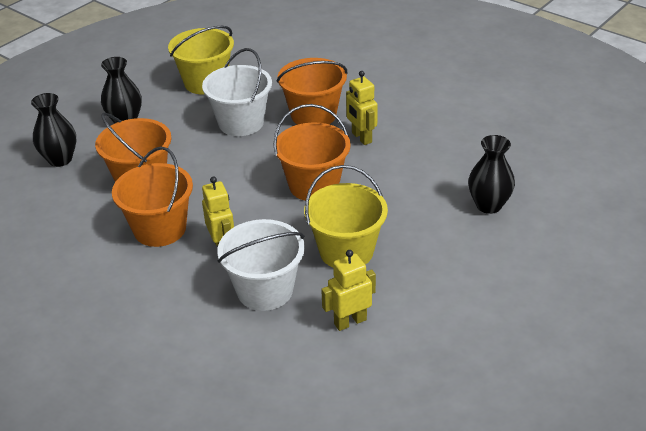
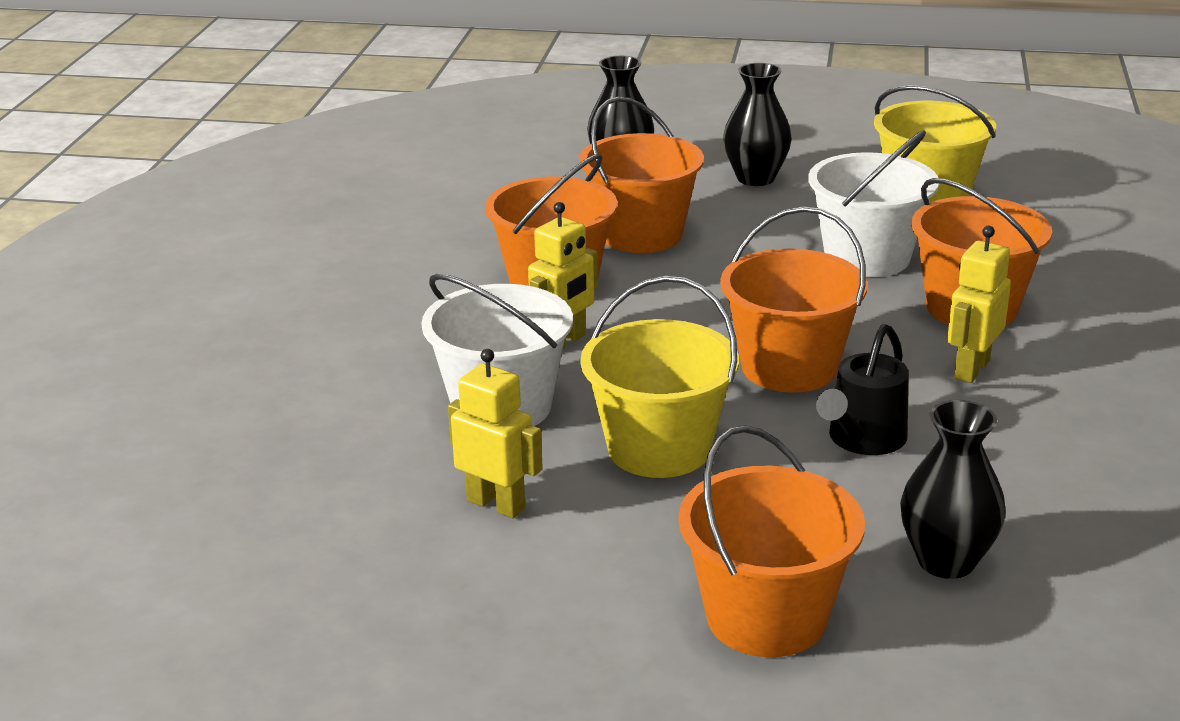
camera: 60 degrees right, 10 degrees down
(389, 190) = (862, 440): none -> black watering can
(493, 269) = (766, 617): none -> orange bucket

